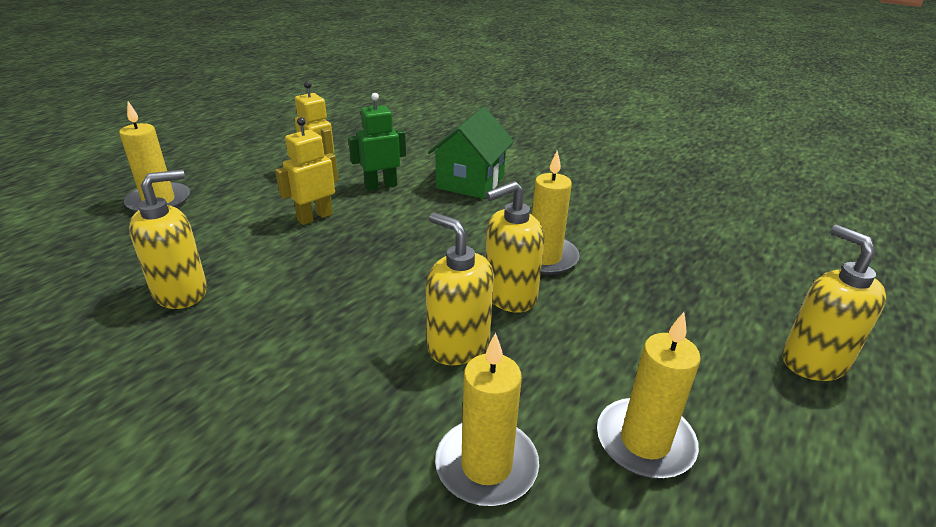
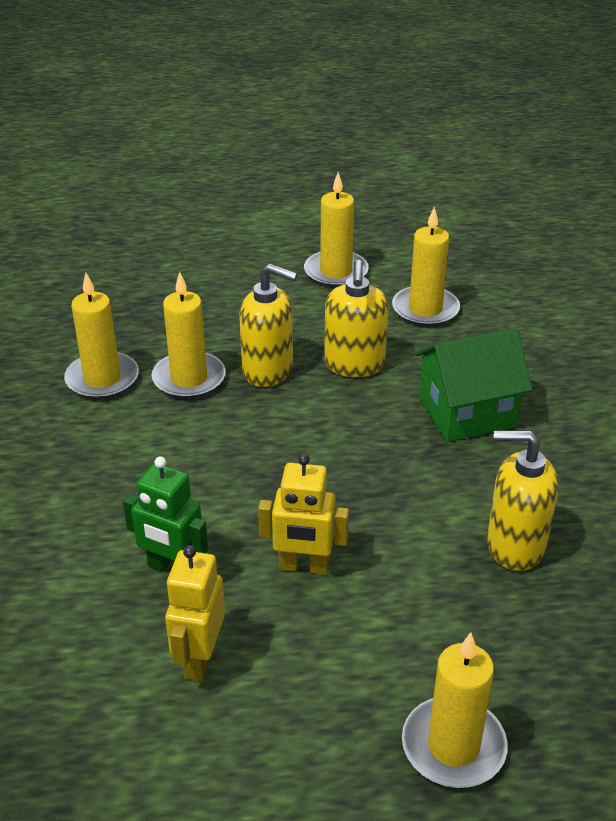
camera: 130 degrees left, 5 degrees up
(470, 182) = (80, 502): green house -> green house (467, 412)
(586, 227) = (102, 379): none -> yellow candle
(813, 361) = (184, 240): yellow soap dispenser -> none

